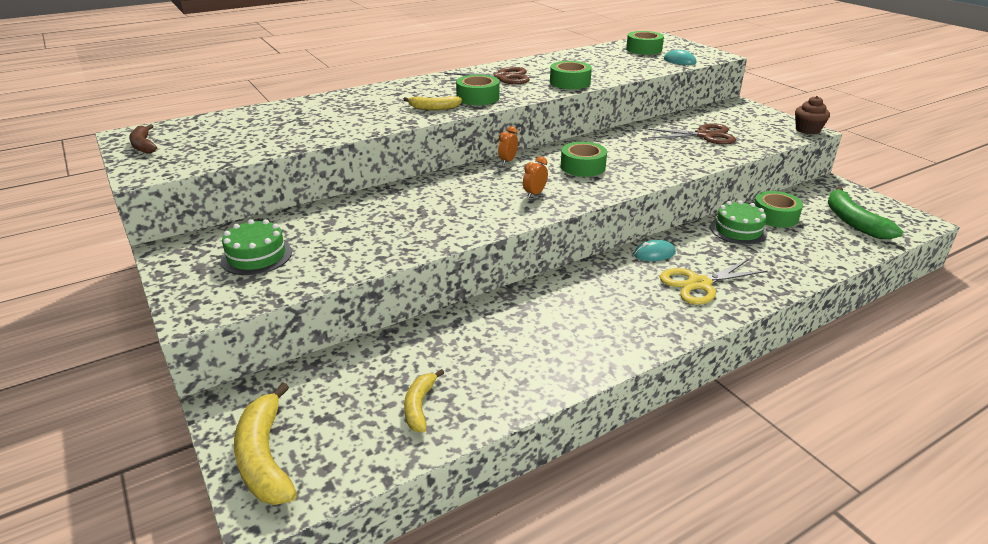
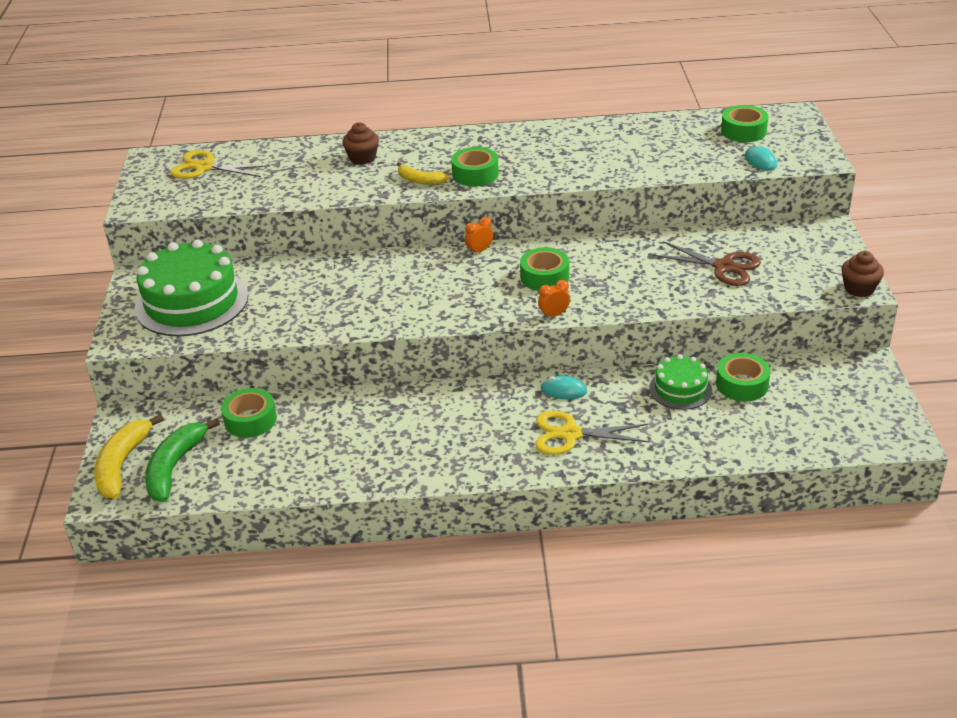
camera: 30 degrees right, 5 degrees up
(143, 145) = (153, 174): brown banana -> none
(201, 132) = (205, 167): none -> yellow scissors
(256, 256) = (192, 302): green cake -> green cake, size x1.90
(362, 103) = (362, 158): none -> brown cupcake
(419, 406) = (244, 464): yellow banana -> none
(502, 77) = (530, 148): brown scissors -> none
(534, 194) = (464, 298): orange clock -> orange clock (554, 315)
(570, 82) = (592, 171): green tape -> green tape (250, 420)
(853, 222) = (823, 416): green banana -> green banana (175, 467)

